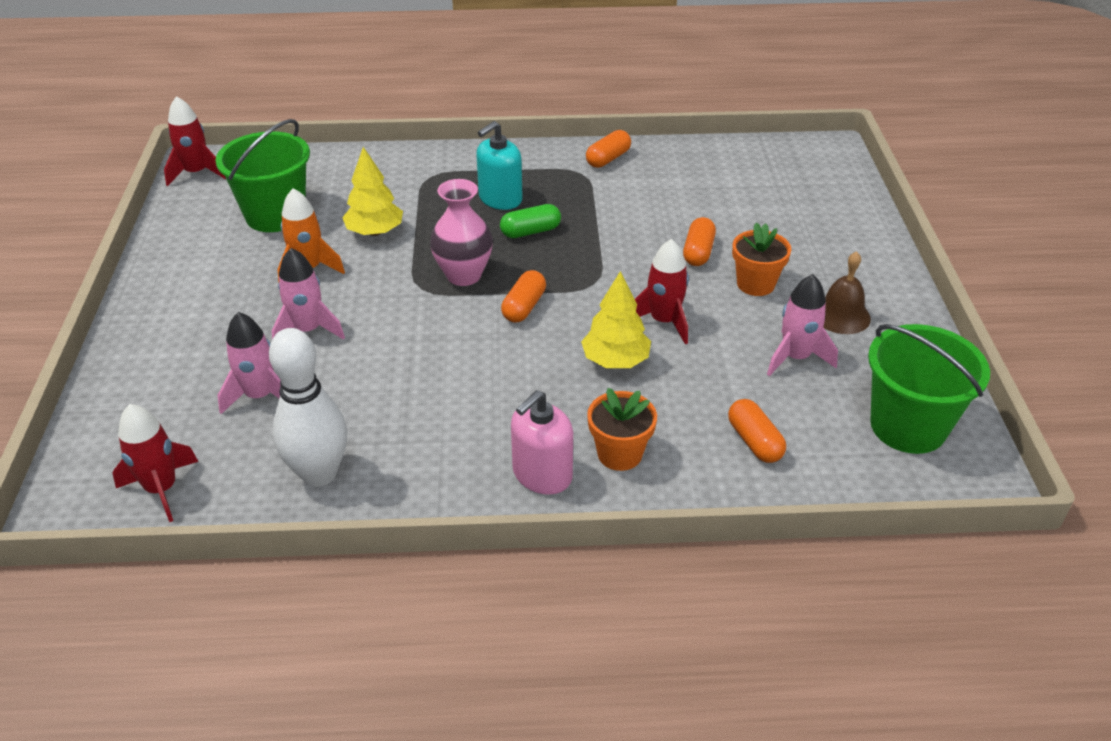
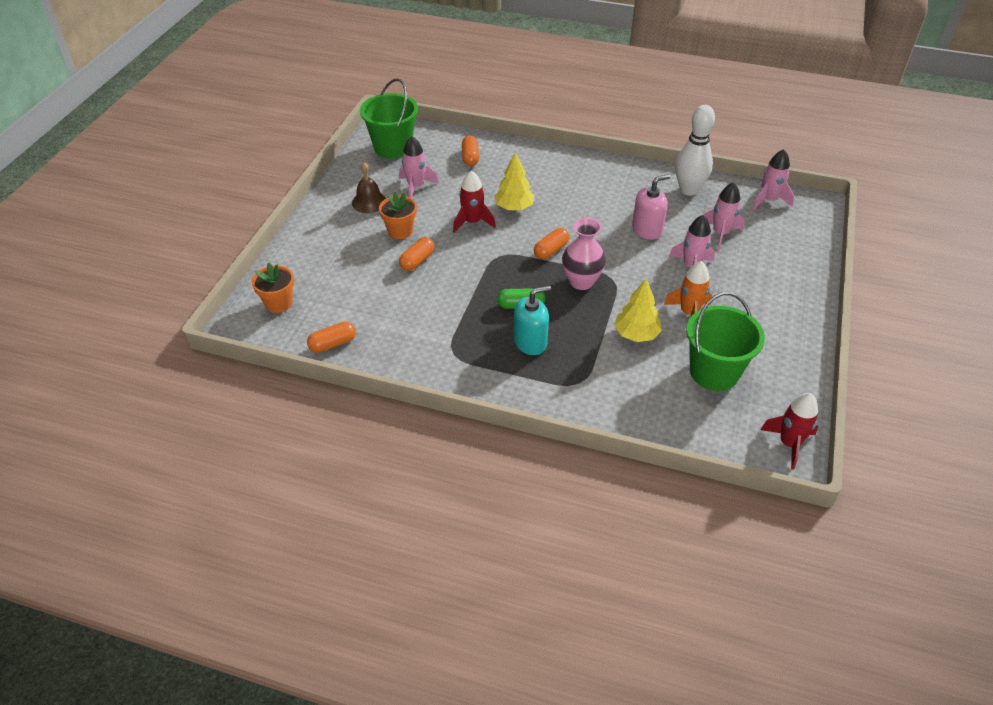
camera: 160 degrees left, 5 degrees up
(162, 489) = (768, 200): red rocket -> pink rocket
(542, 474) = (579, 166): pink soap dispenser -> pink soap dispenser (647, 229)
(608, 159) = (422, 362): orange capsule -> orange capsule (333, 344)
(619, 454) = (538, 166): orange flower pot -> orange flower pot (278, 303)

